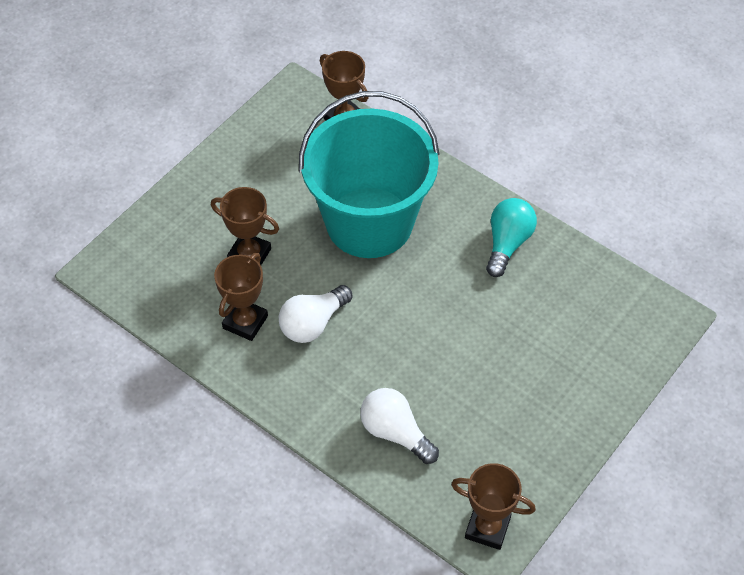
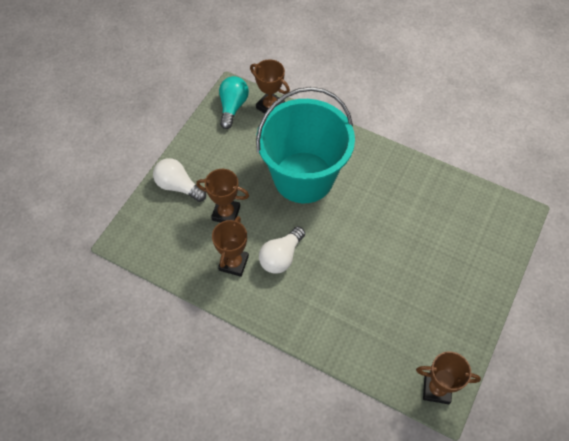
camera: 10 degrees left, 5 degrees up
(395, 433) = (356, 328): white light bulb -> white light bulb (178, 186)
(507, 243) = (400, 178): turquoise light bulb -> turquoise light bulb (233, 107)

